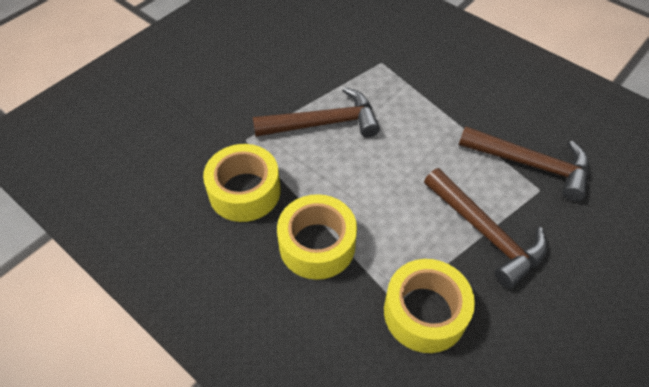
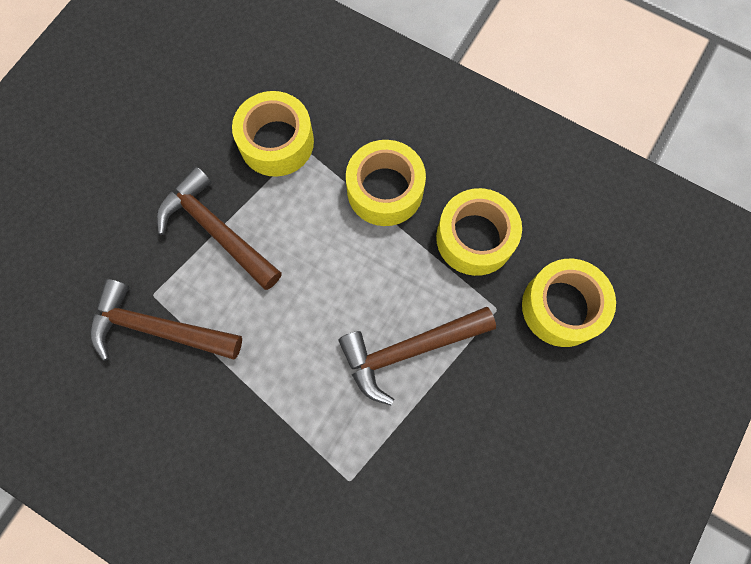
camera: 170 degrees right, 20 degrees up
(193, 133) = (562, 307): none -> yellow tape

